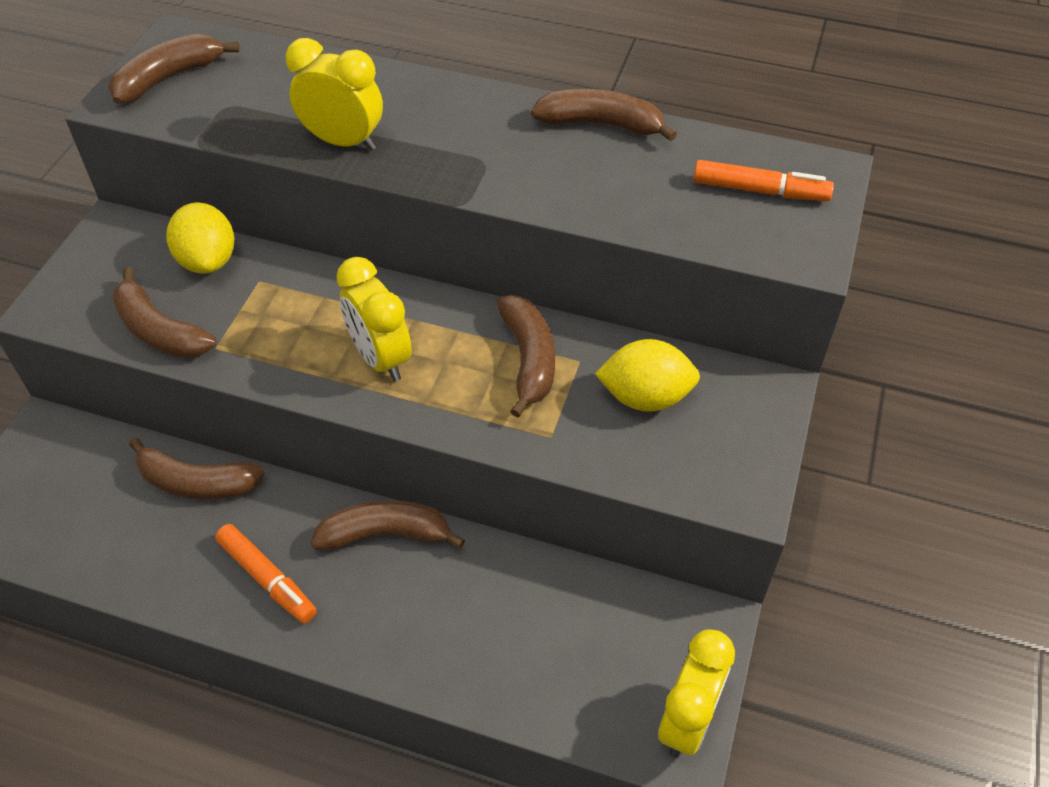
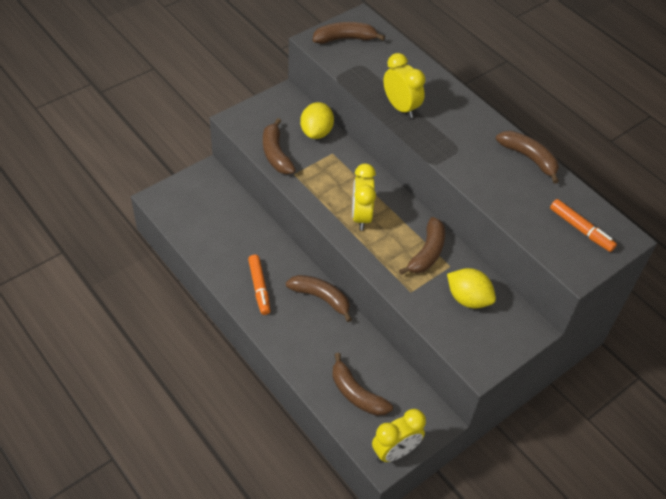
camera: 30 degrees right, 0 degrees up
(196, 483) = (256, 230): brown banana -> brown banana (356, 394)

